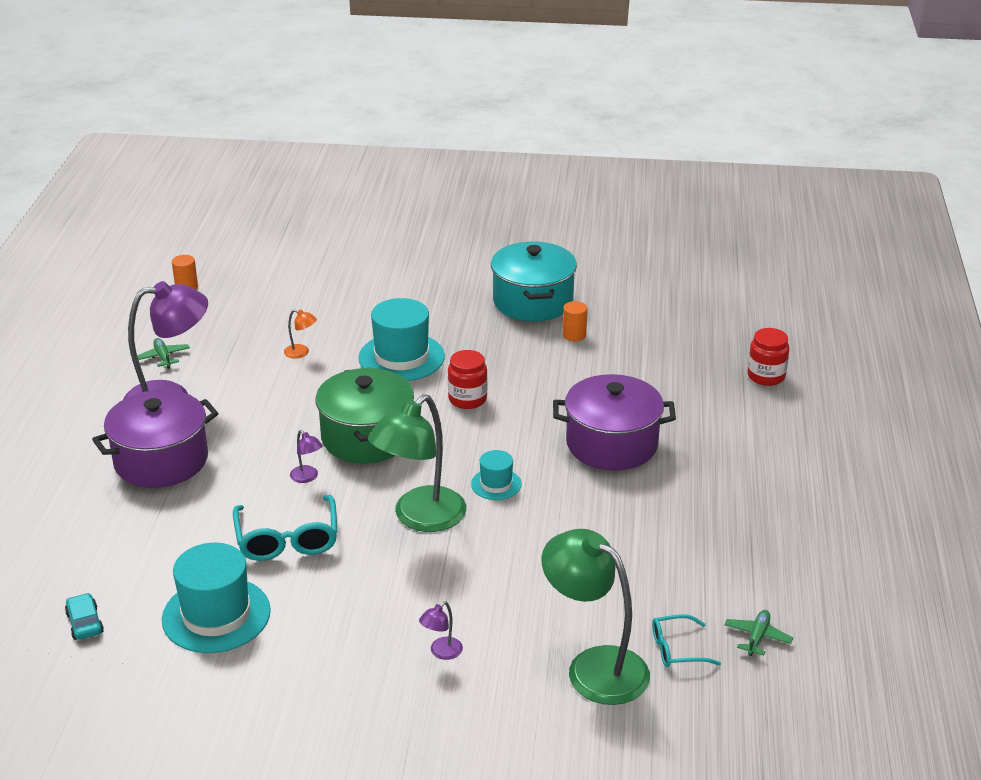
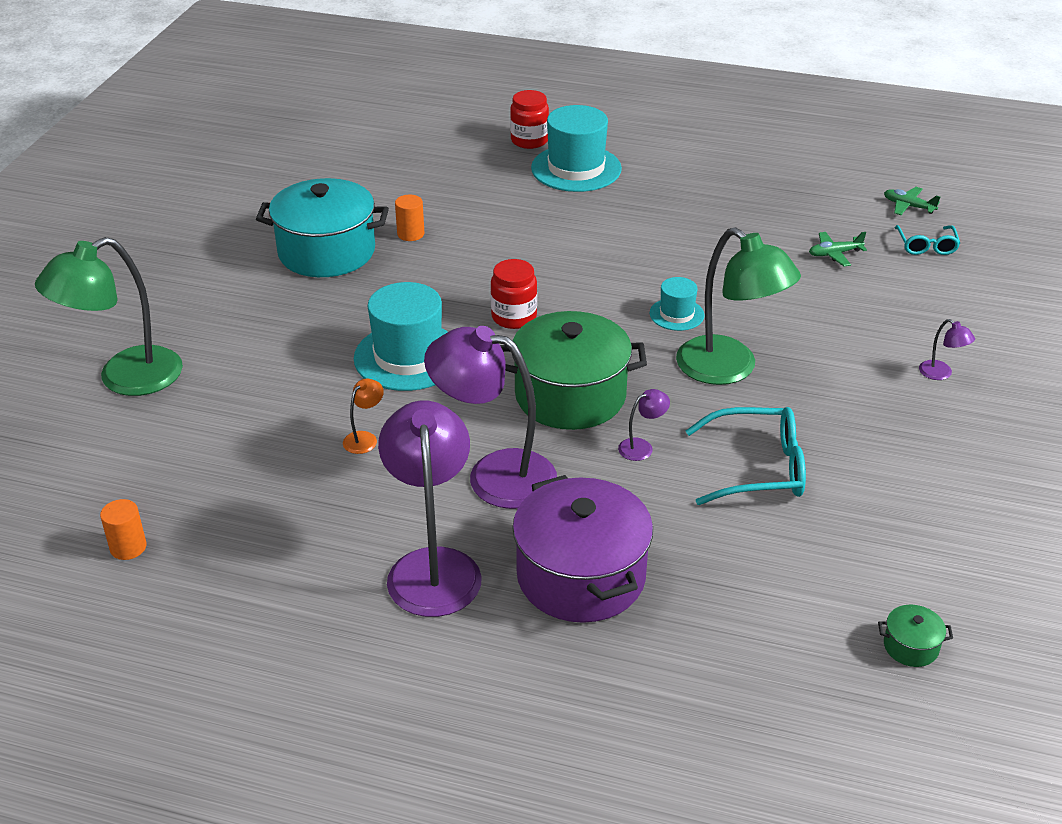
camera: 80 degrees left, 5 degrees up
(85, 623) = (910, 646): turquoise car -> green pot
(163, 357) = (321, 574): green plane -> green plane (834, 254)
(216, 615) = (892, 530): turquoise hat -> turquoise hat (576, 168)
(267, 412) = (494, 475): none -> purple lamp
(594, 666) = (952, 290): green lamp -> green lamp (125, 379)
(611, 444) = (621, 238): purple pot -> none

